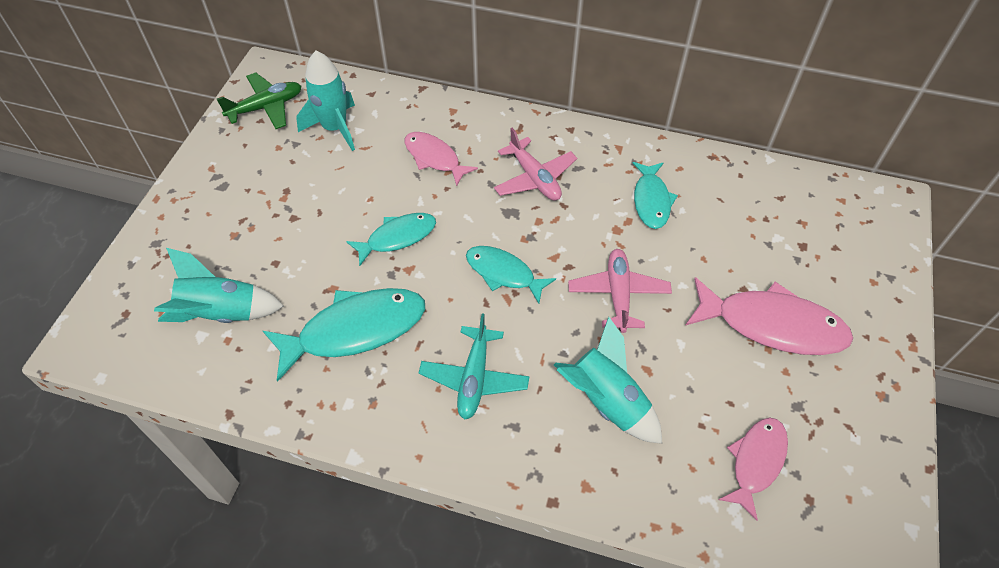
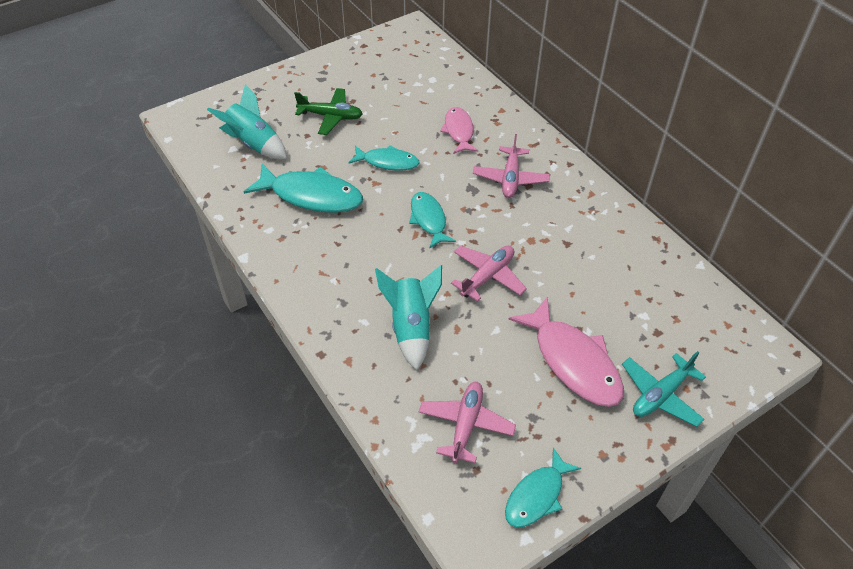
camera: 40 degrees right, 5 degrees down
(266, 107) = (389, 48): green plane -> green plane (331, 116)
(335, 128) = (417, 81): turquoise rocket -> none
(474, 378) = (348, 263): turquoise plane -> turquoise plane (660, 395)
(651, 200) = (576, 238): turquoise fish -> turquoise fish (537, 495)
(756, 462) = (466, 425): pink fish -> pink plane

